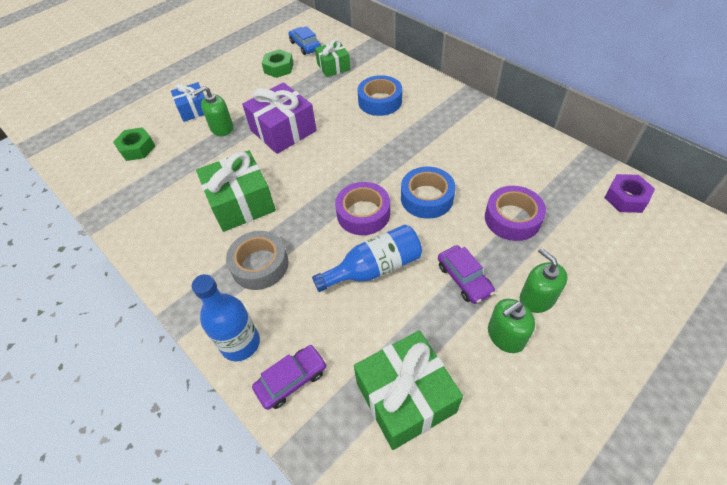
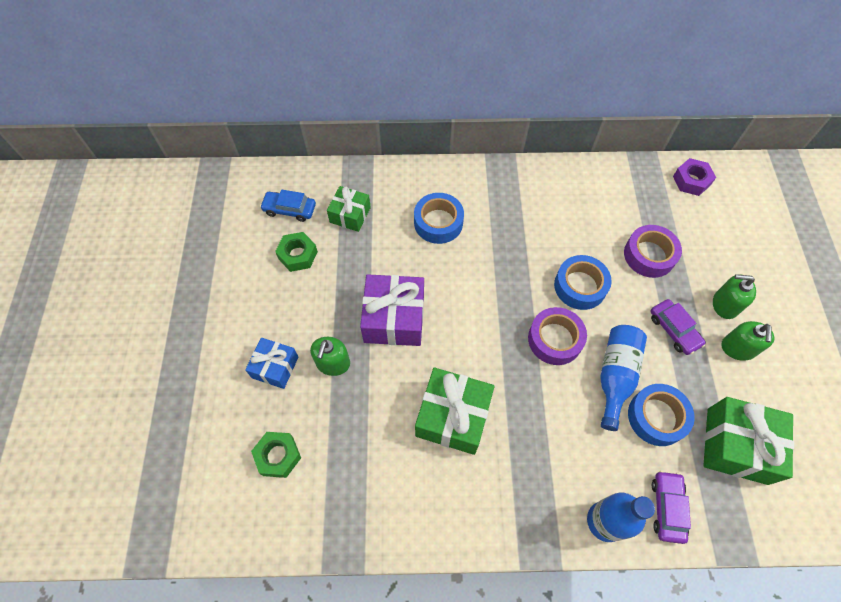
camera: 50 degrees left, 10 degrees up
(260, 265) = (539, 452): grey tape -> none
(368, 319) = (656, 417): none -> blue tape
(464, 279) = (674, 330): purple car -> purple car turned 45 degrees clockwise

